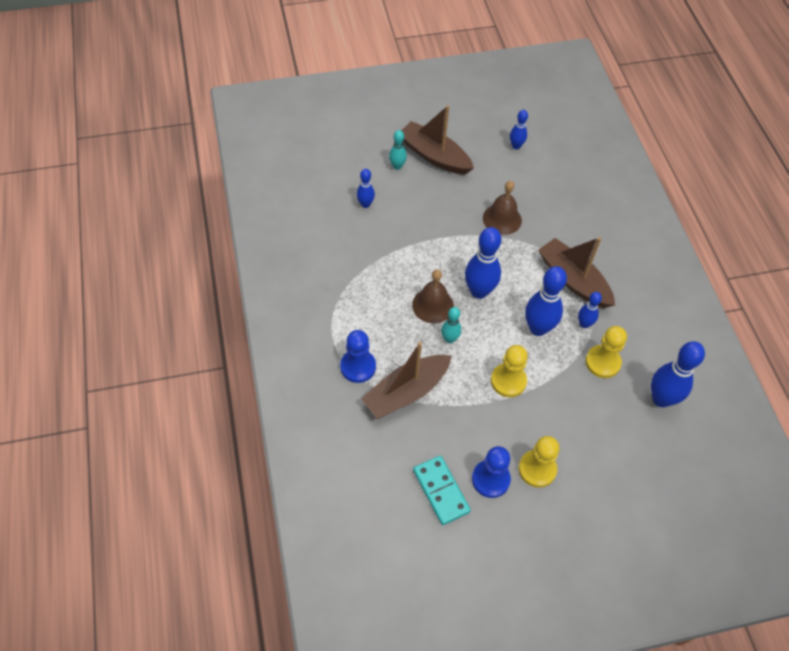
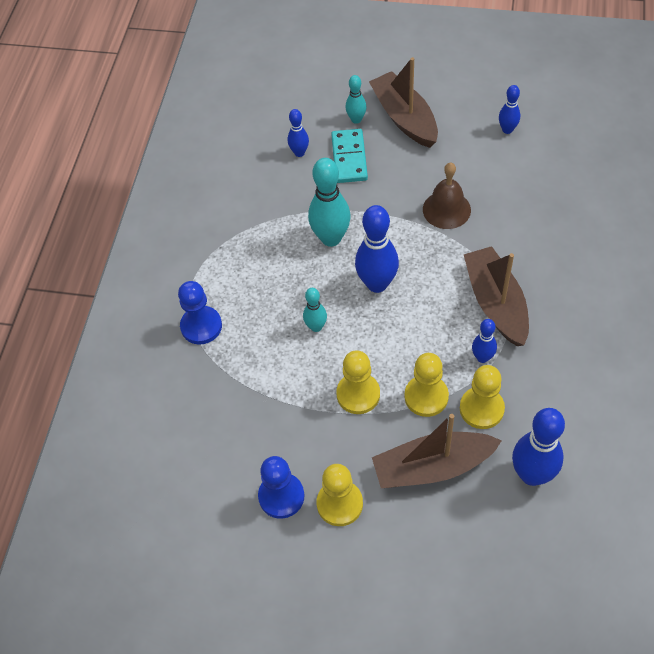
camera: 30 degrees right, 0 degrees up
(406, 392) = (238, 370): brown boat -> brown boat (432, 467)
(425, 266) = (331, 238): none -> turquoise bowling pin
(433, 305) = (316, 284): brown bell -> none
(440, 491) = (220, 489): turquoise domino -> turquoise domino (349, 158)
(538, 328) = (424, 346): blue bowling pin -> none
(559, 366) = (426, 397): none -> yellow pawn

